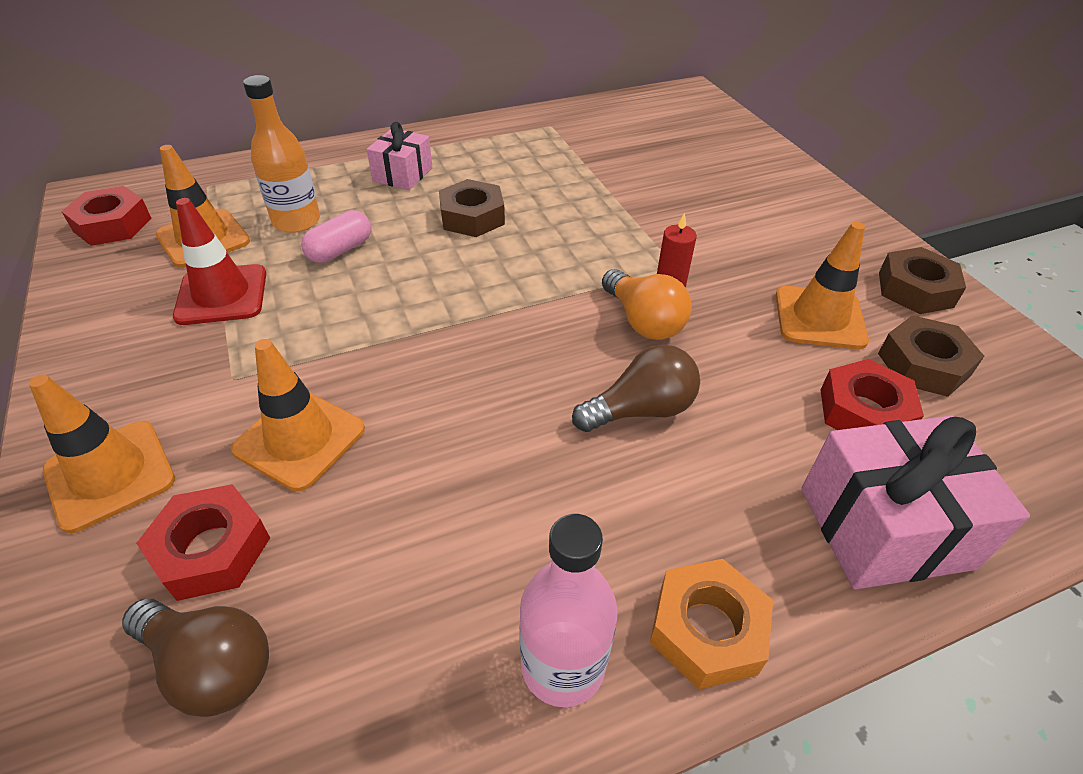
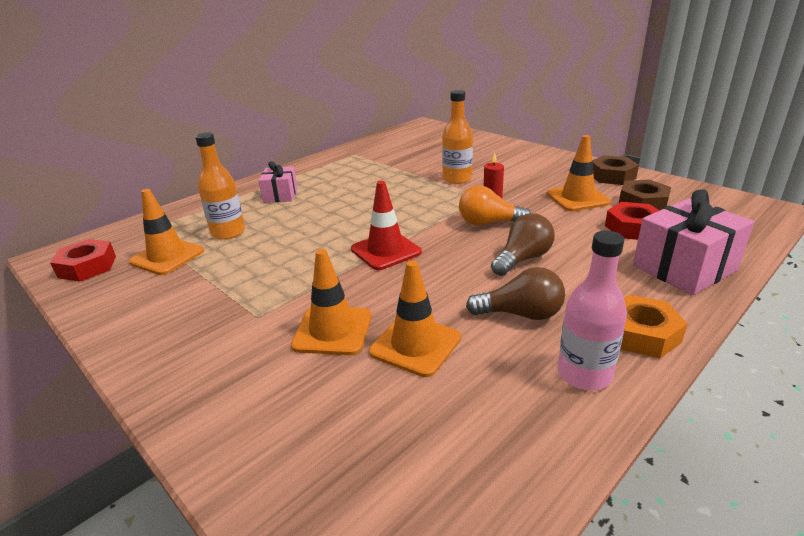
camera: 20 degrees left, 15 degrees down
(110, 475) = (214, 388): orange traffic cone -> orange traffic cone (415, 345)
(211, 549) = (324, 399): red nut -> none
(211, 666) = (379, 452): brown light bulb -> brown light bulb (521, 314)
(222, 295) = (209, 280): red traffic cone -> red traffic cone (386, 251)
(340, 250) = (272, 238): pink capsule -> none
(472, 217) = (345, 204): brown nut -> none
(643, 321) = (488, 223): orange light bulb -> orange light bulb turned 150 degrees clockwise
(661, 218) = (457, 179): none -> orange bottle

